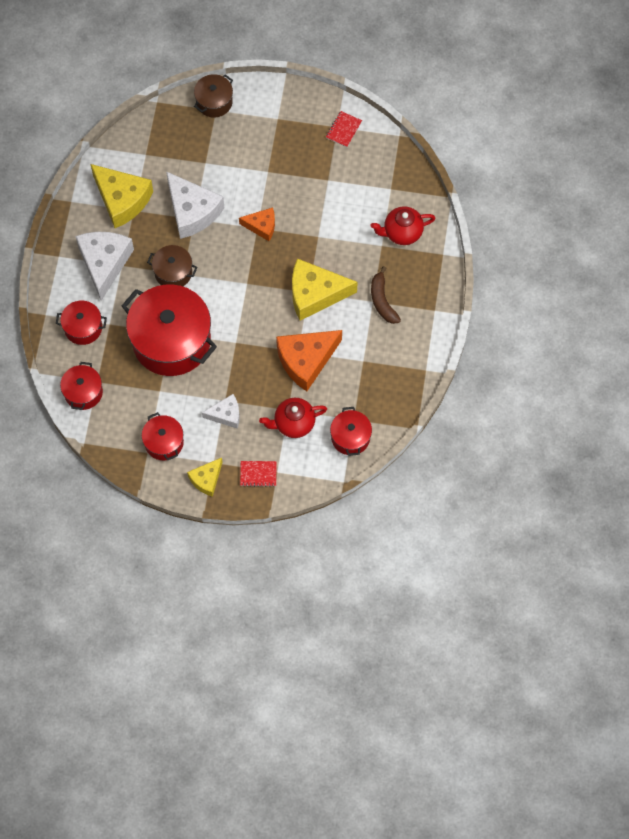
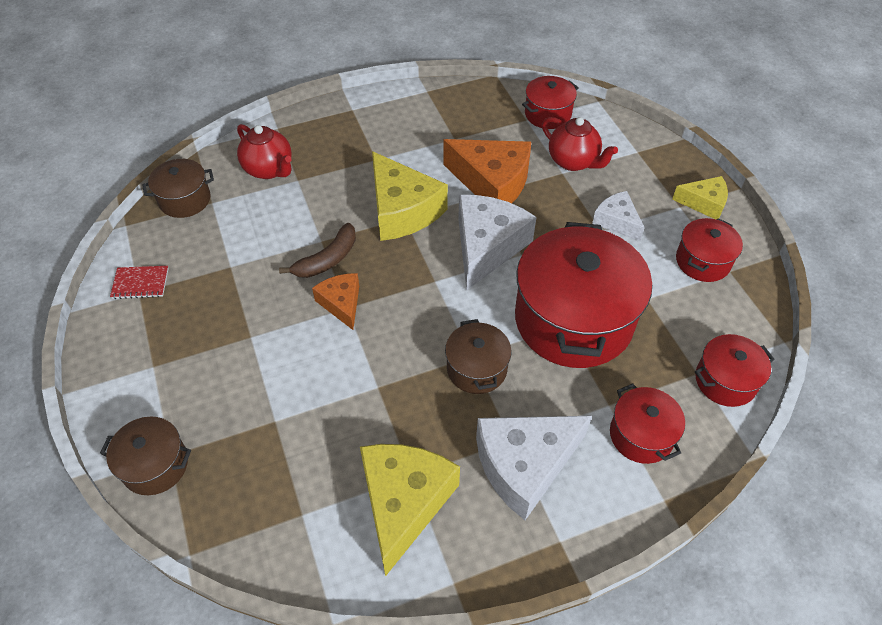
camera: 120 degrees left, 15 degrees down
(192, 211) = (367, 395): white cheese -> white cheese (487, 246)
(258, 474) = (655, 164): red notebook -> none
(382, 300) = (369, 152): brown banana -> brown banana (327, 259)
(402, 174) = (185, 200): none -> brown pot

